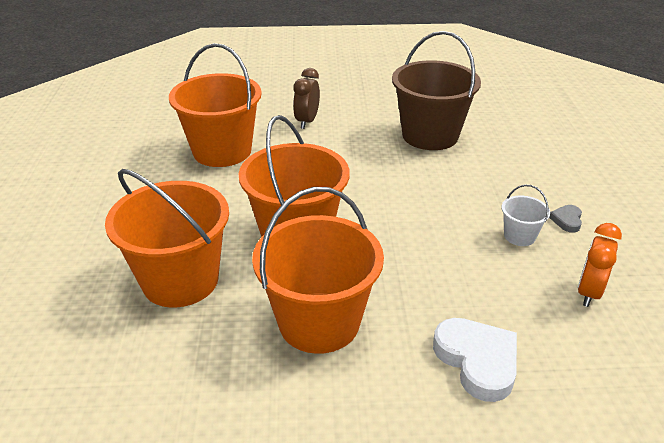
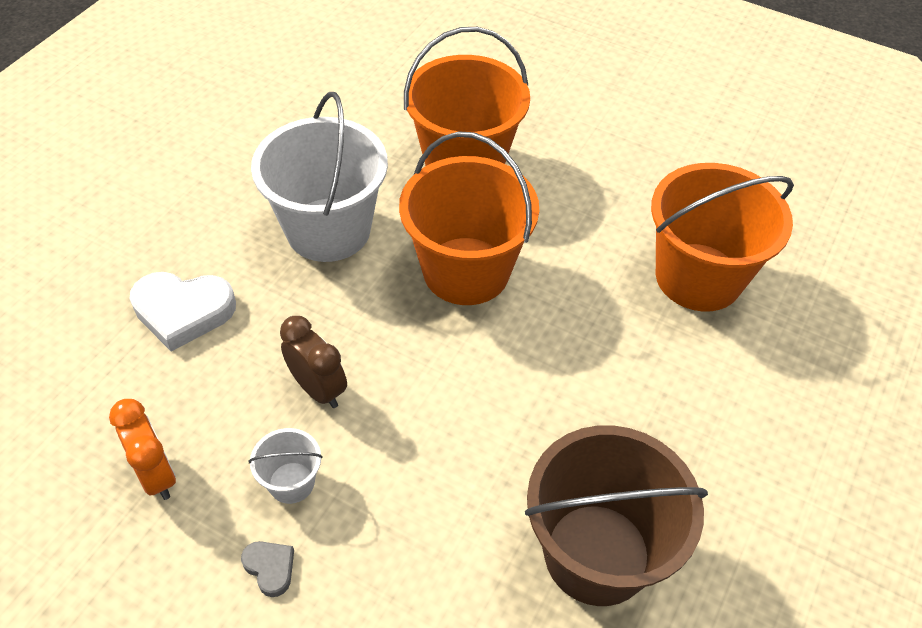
camera: 120 degrees right, 15 degrees up
(307, 121) = (736, 408): brown clock -> brown clock (318, 389)
(319, 322) = (328, 230): orange bucket -> white bucket

